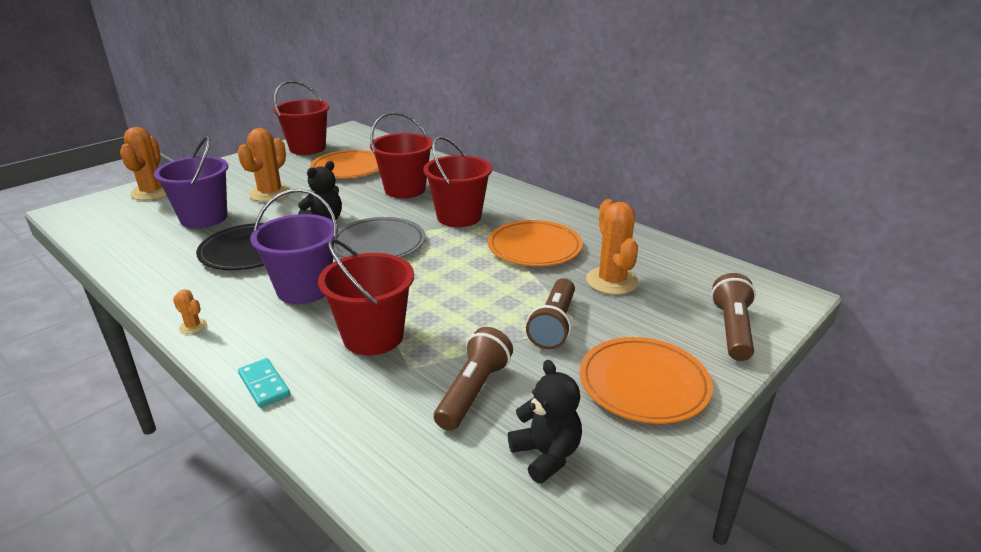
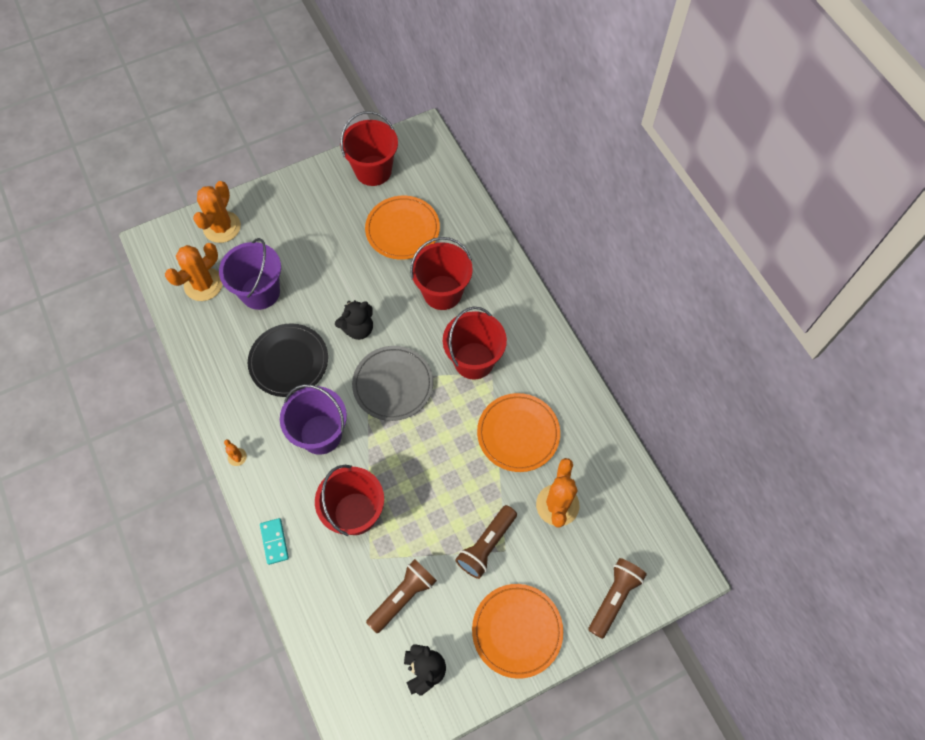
camera: 20 degrees right, 35 degrees up
(270, 193) = (321, 262): orange cactus -> orange cactus (203, 284)

